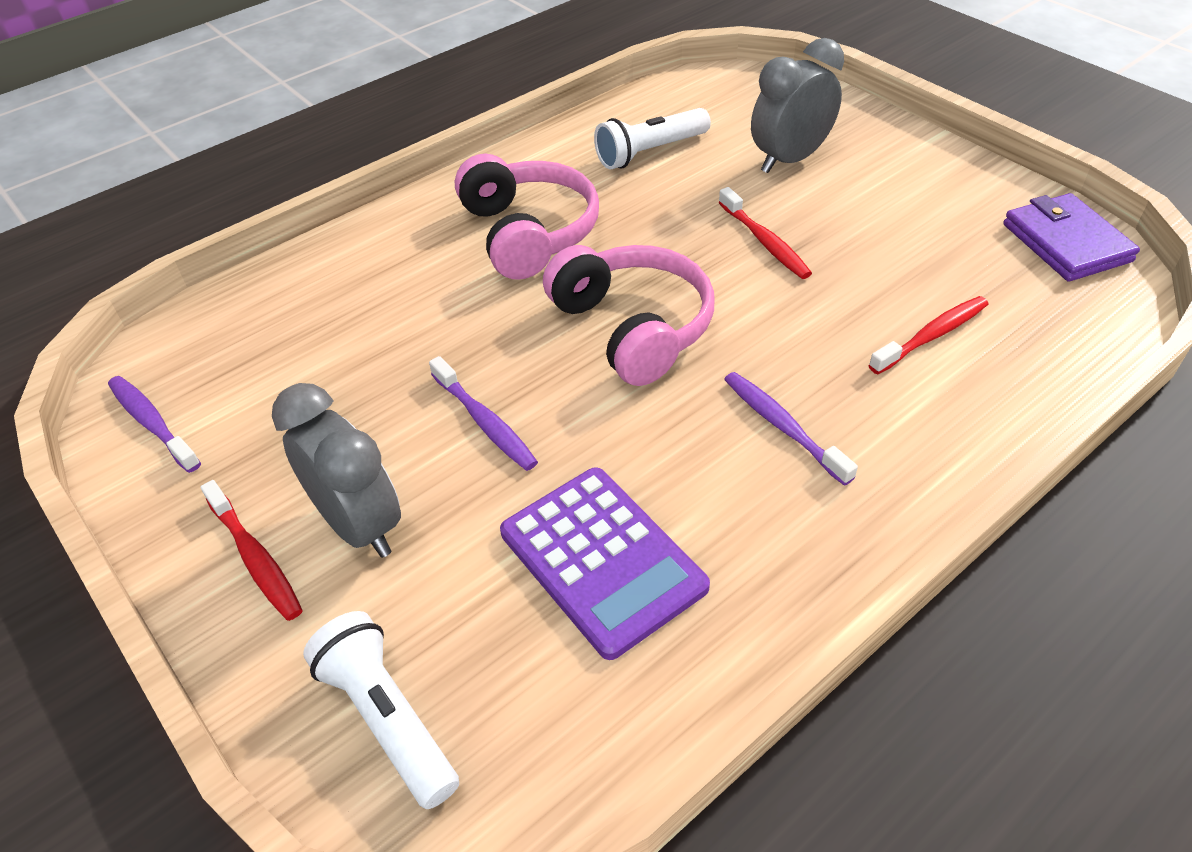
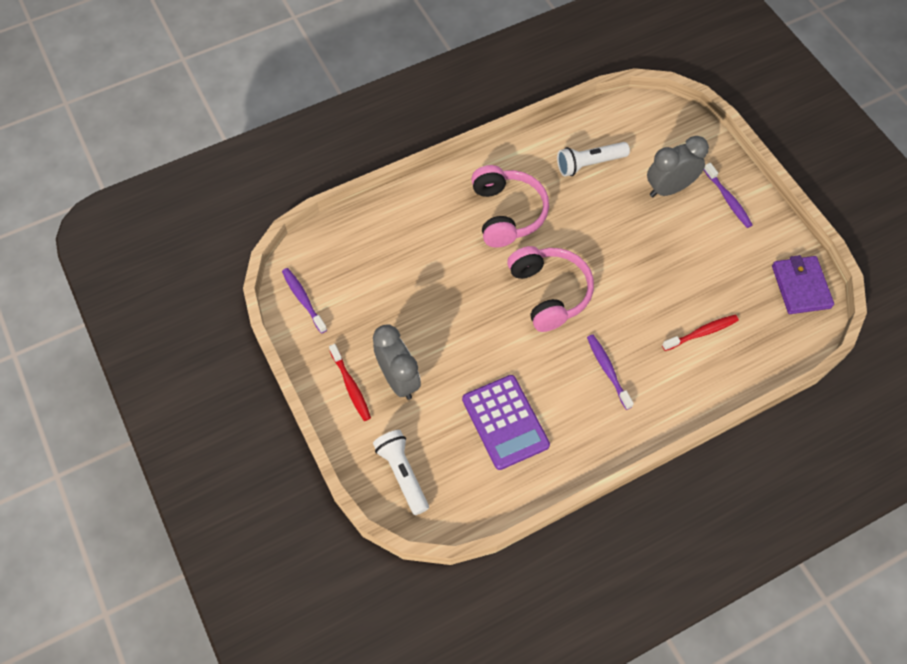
camera: 10 degrees right, 15 degrees up
(485, 422) = (464, 335): purple toothbrush -> purple toothbrush (728, 200)
(765, 242) = (635, 249): red toothbrush -> none

